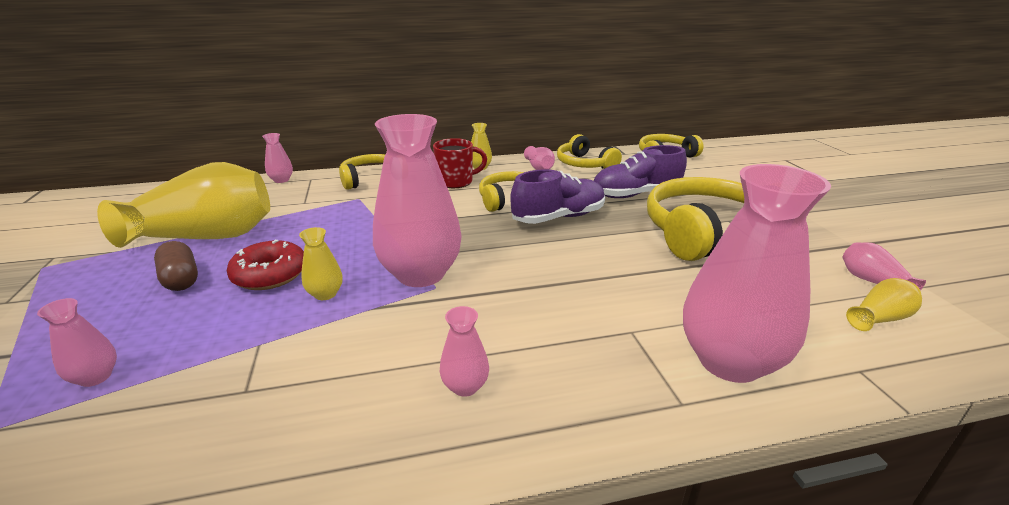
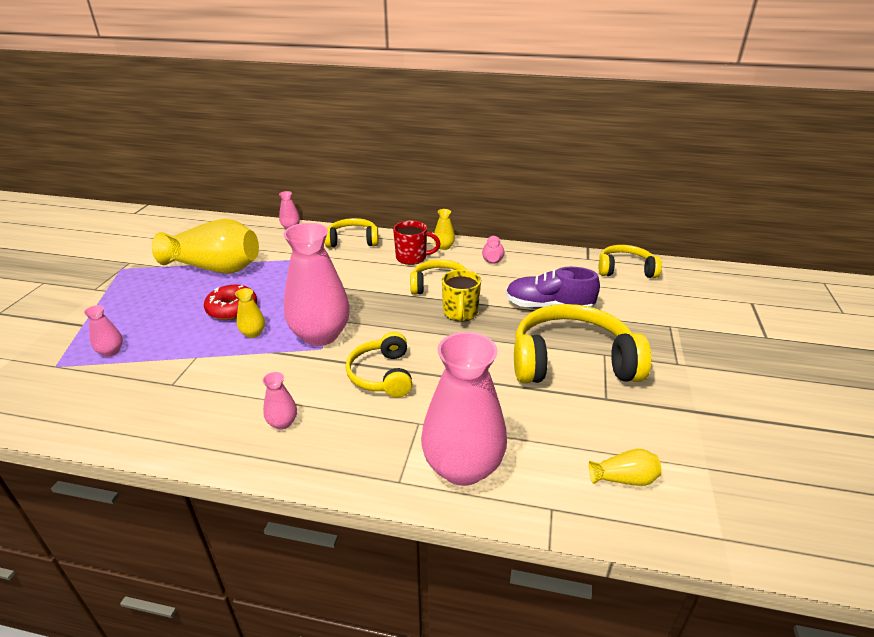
camera: 25 degrees right, 5 degrees up
(181, 279) = (183, 298): brown capsule -> none
(558, 217) = (460, 313): purple shoe -> yellow mug
(584, 164) = (536, 263): yellow headphones -> yellow headphones (382, 375)
(872, 281) = (663, 448): pink vase -> none

